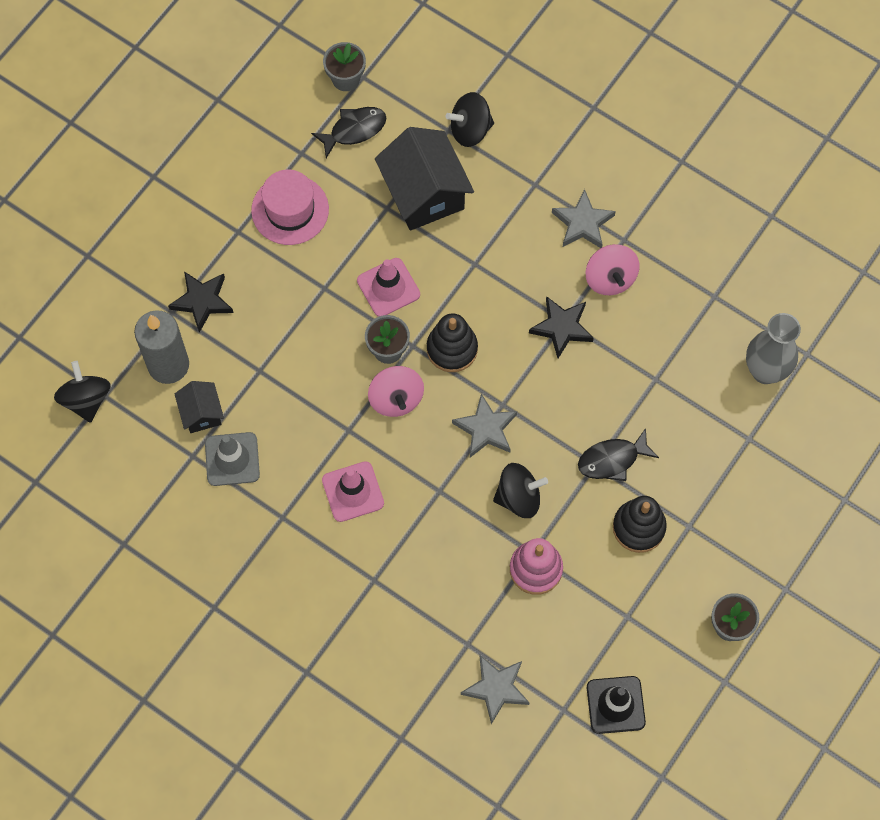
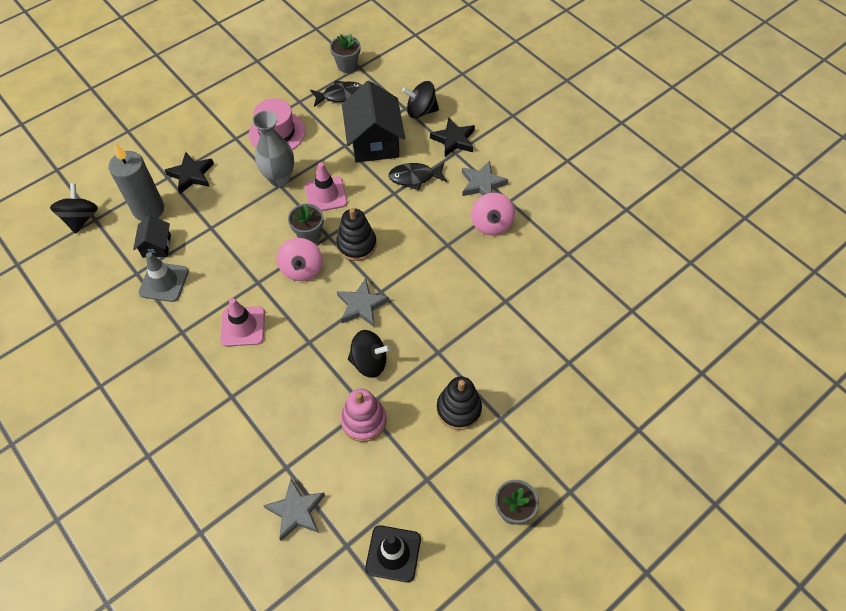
camera: 15 degrees right, 10 degrees down
(562, 328) = (444, 249): black star -> black star (453, 140)
(612, 460) = (453, 352): black fish -> black fish (415, 177)
(765, 371) = (595, 315): grey vase -> grey vase (279, 178)

